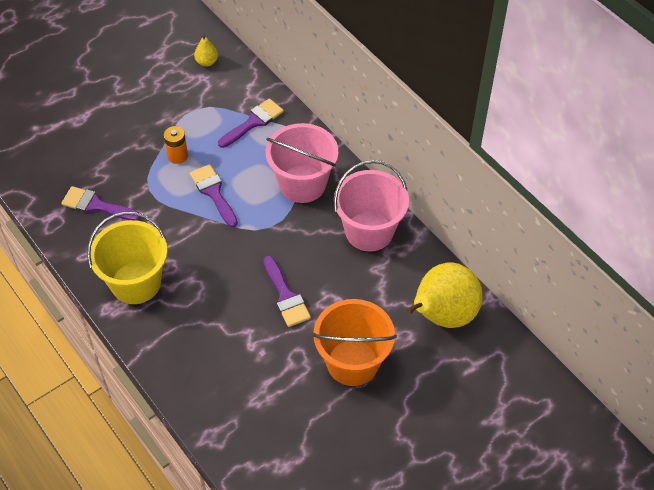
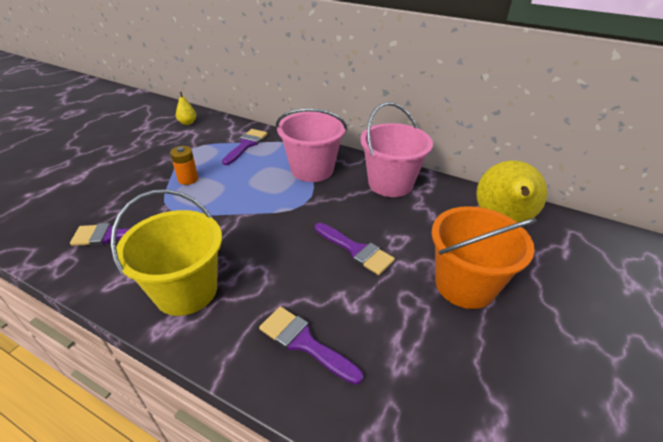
camera: 25 degrees left, 15 degrees down
(213, 192) = (236, 194): purple brush -> purple brush (304, 342)

